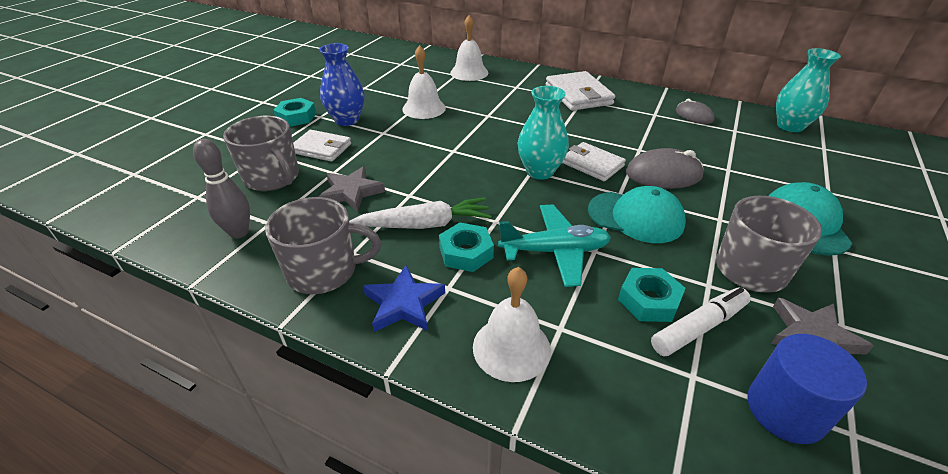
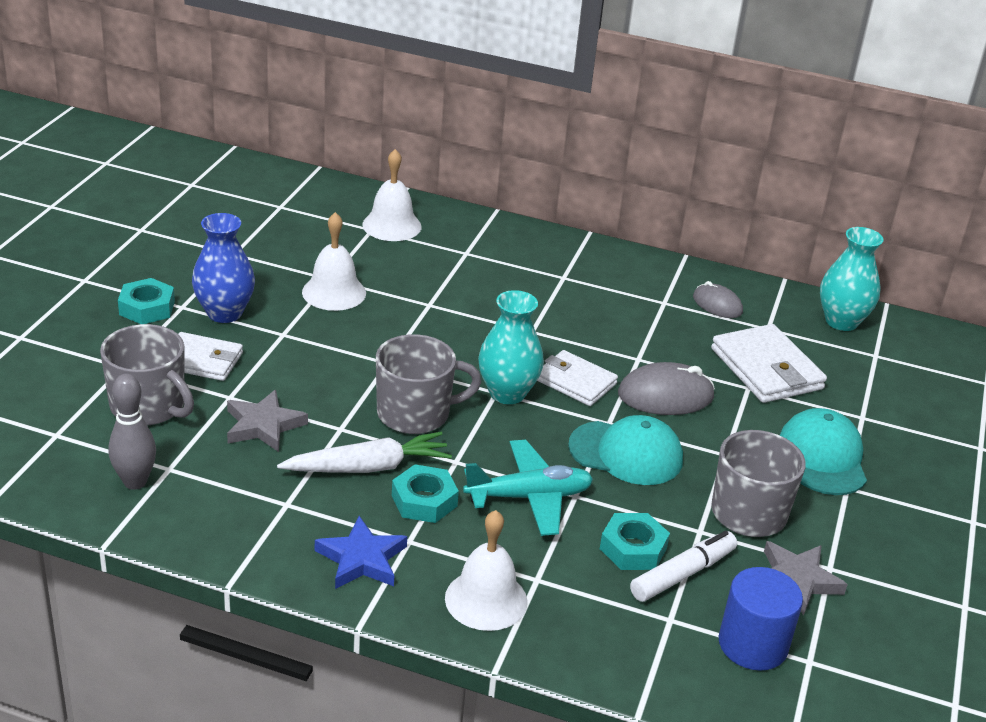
camera: 10 degrees left, 5 degrees down
(324, 271) = (259, 526): grey mug -> grey mug (415, 413)
(578, 95) = (557, 268): white wallet -> white wallet (766, 369)

